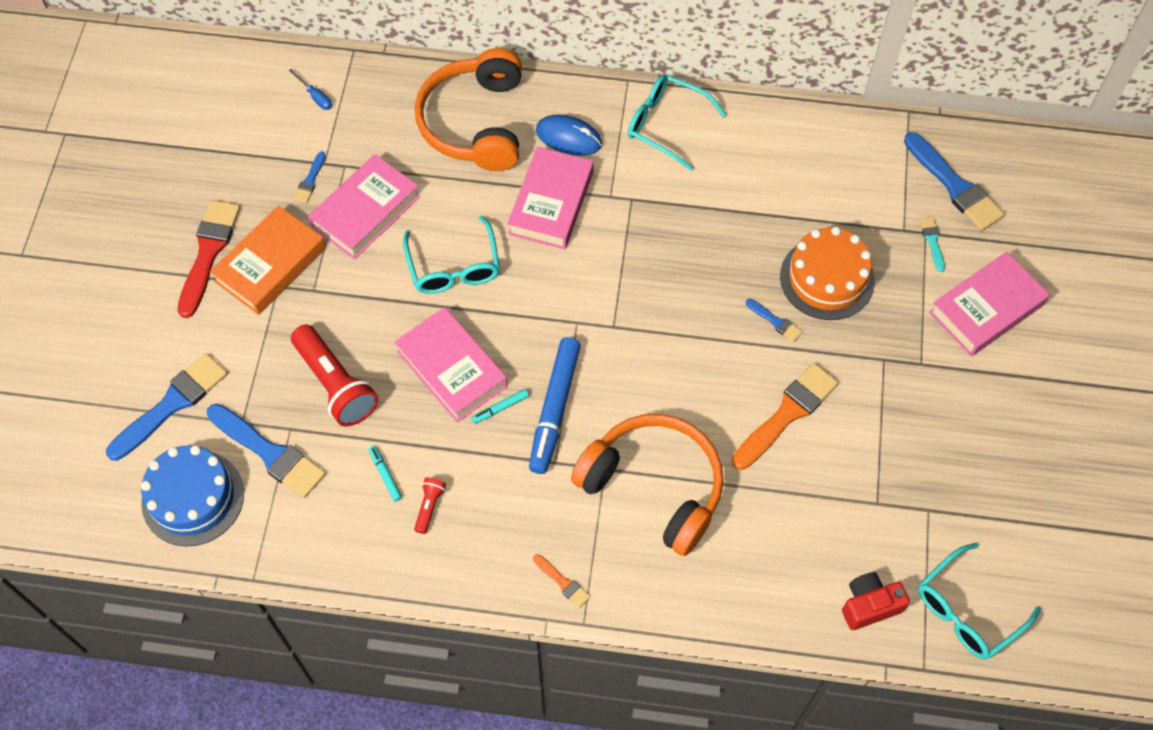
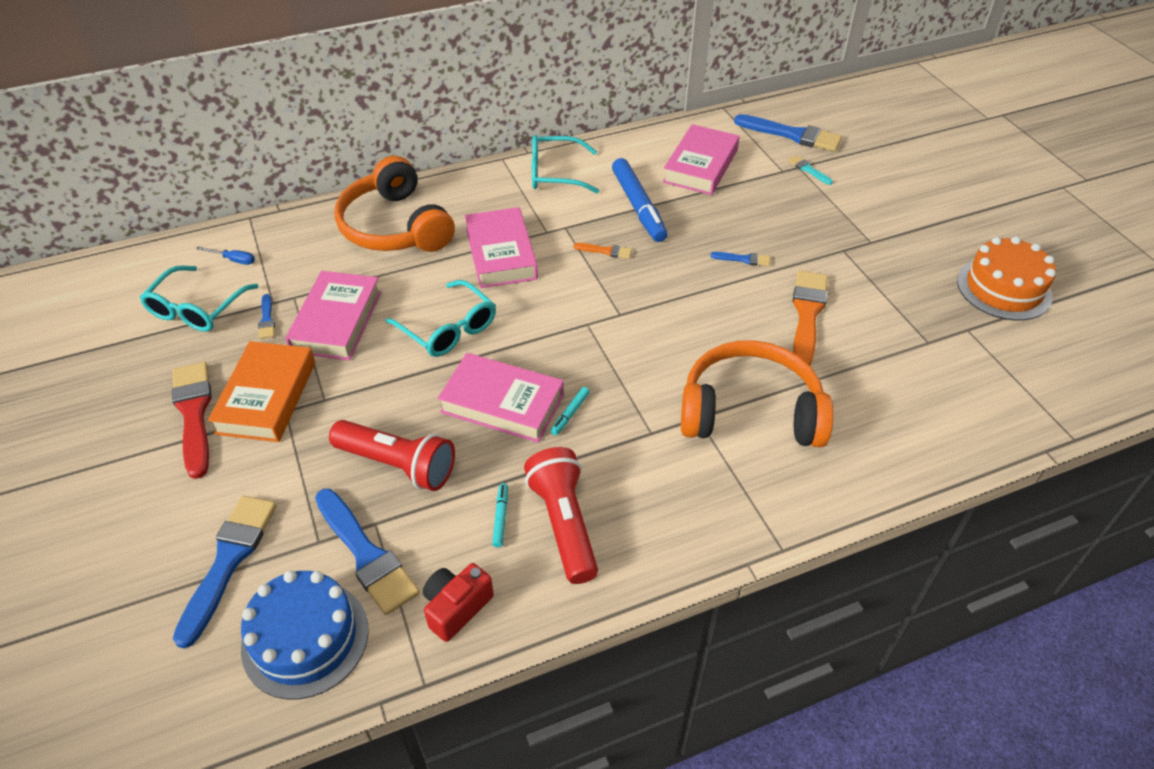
camera: 30 degrees left, 15 degrees down
(269, 453) = (366, 555): blue brush -> blue brush turned 45 degrees clockwise
(385, 475) = (500, 517): turquoise marker -> turquoise marker turned 60 degrees clockwise
(429, 507) = (564, 524): red flashlight -> red flashlight, size x2.17
(555, 409) = (619, 393): blue marker -> blue marker (638, 206)
(563, 582) = (736, 525): orange brush -> orange brush (606, 251)
(568, 137) = (482, 208): blue mouse -> none
(827, 278) = (756, 218): orange cake -> orange cake (1004, 288)
(869, 605) = (992, 415): red camera -> red camera (456, 608)
(967, 611) = (1062, 382): turquoise glasses -> turquoise glasses (197, 309)
(986, 309) = (882, 193): pink book -> pink book (701, 166)

